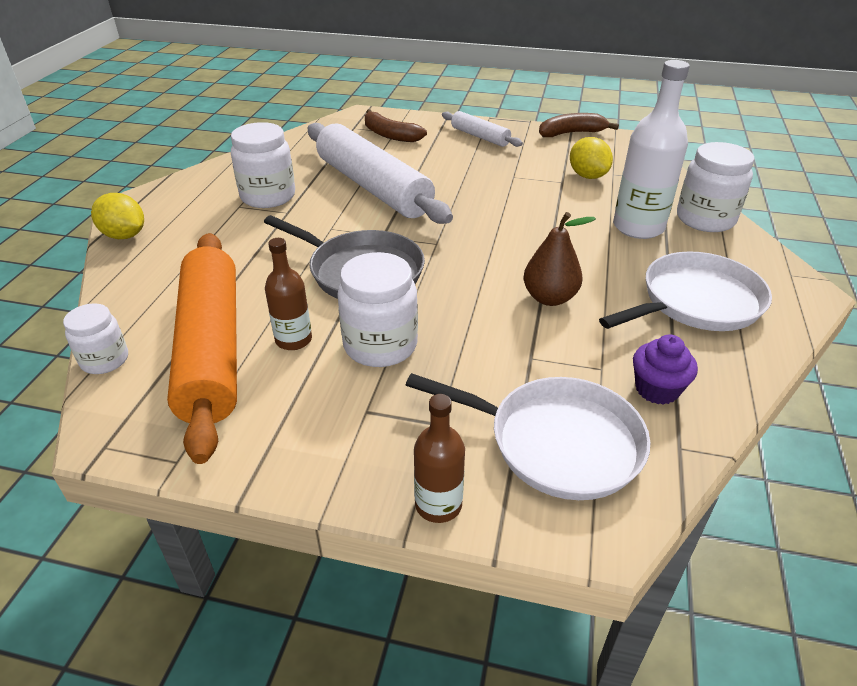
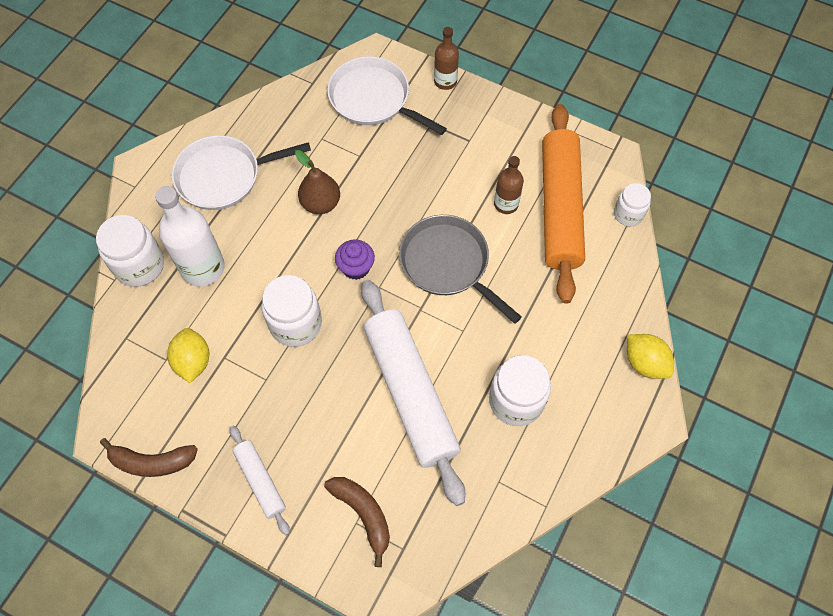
camera: 165 degrees left, 25 degrees up
(380, 345) = (450, 186): white jar -> white jar (296, 324)
(657, 389) = (299, 117): purple cupcake -> purple cupcake (356, 267)

